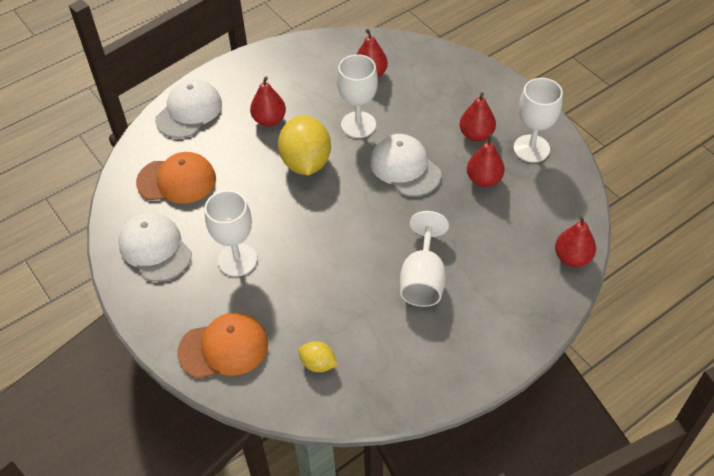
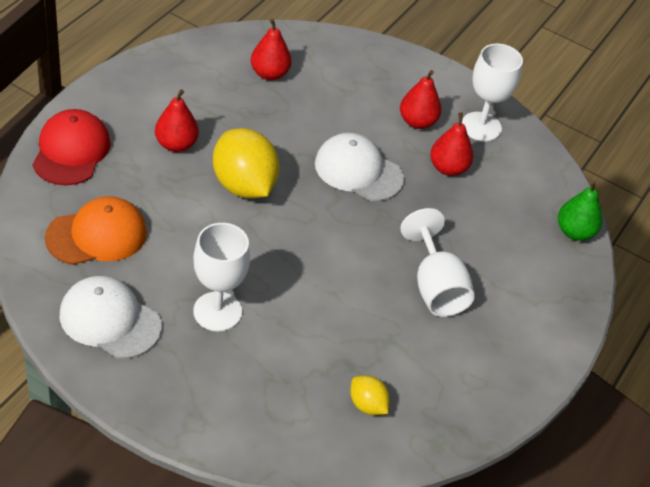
camera: 30 degrees left, 5 degrees down
(189, 111) = (71, 151): white cap -> red cap
(223, 348) = (251, 414): orange cap -> none
(318, 364) = (367, 405): yellow lemon -> yellow lemon turned 45 degrees clockwise
(358, 125) = (283, 132): white goblet -> none
(572, 257) = (574, 232): red pear -> green pear

